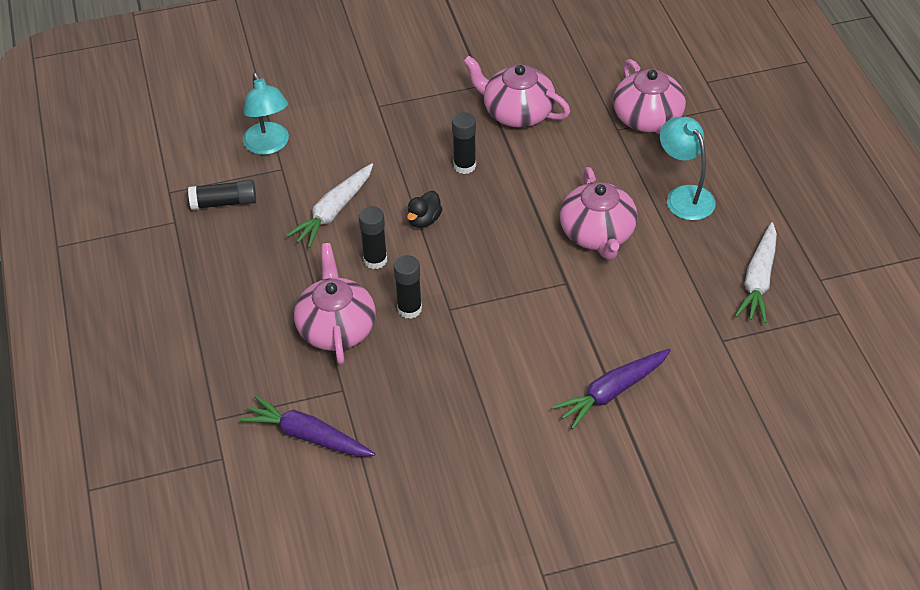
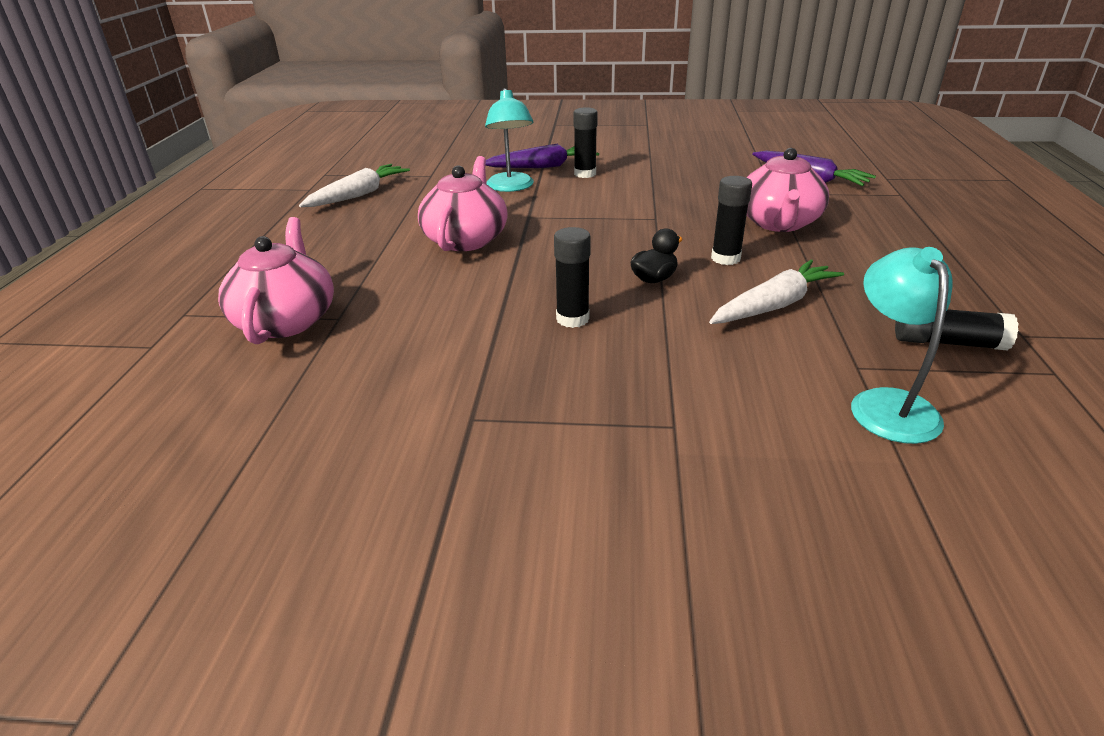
camera: 160 degrees left, 15 degrees down
(409, 309) = (697, 223): black glue stick -> black glue stick (585, 174)
(517, 112) = (451, 365): pink teapot -> none
(684, 196) = (345, 250): turquoise lamp -> turquoise lamp (511, 187)

